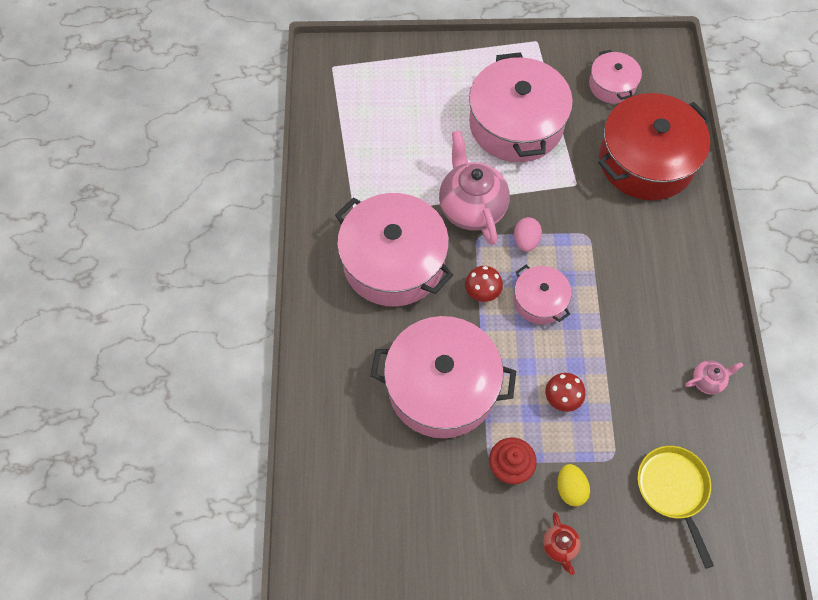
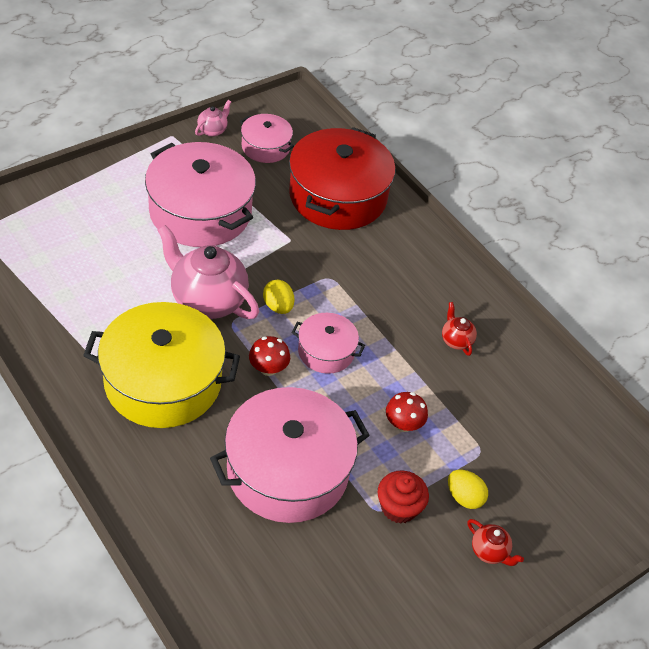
camera: 40 degrees left, 15 degrees down
(393, 262) = (163, 381): pink pot -> yellow pot
(526, 241) = (278, 306): pink egg -> yellow egg
(661, 347) = (456, 340): none -> red teapot
(673, 490) = (547, 451): yellow pan -> none
(707, 381) = (511, 349): pink teapot -> pink teapot (212, 130)

